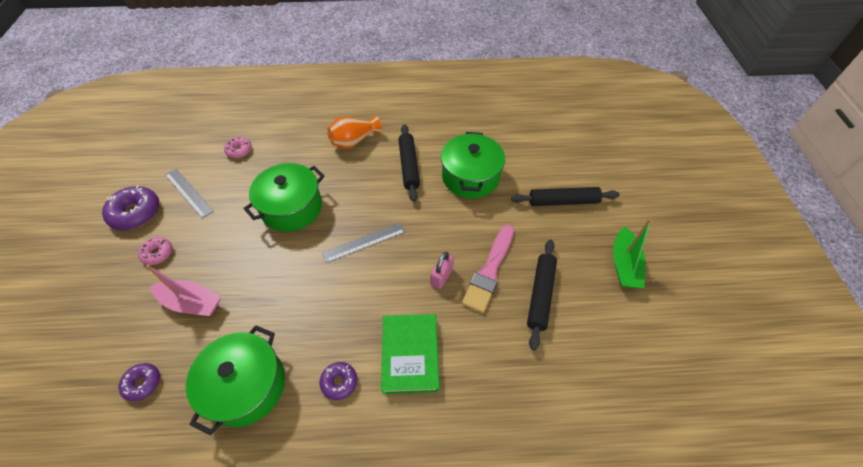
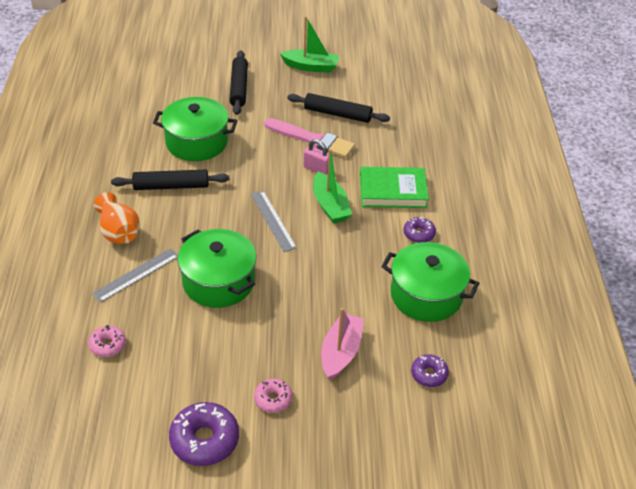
camera: 90 degrees left, 10 degrees down
(188, 192) = (176, 388): grey ruler -> grey ruler (136, 274)
(385, 290) = (330, 205): none -> green boat

